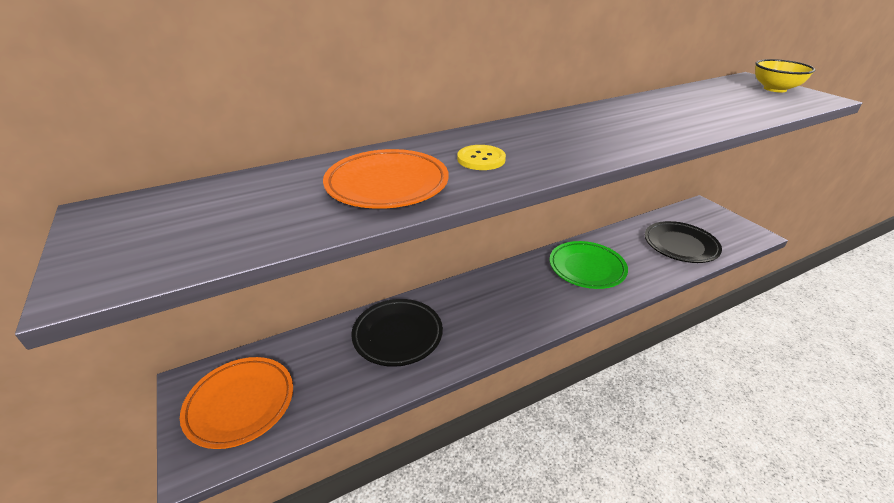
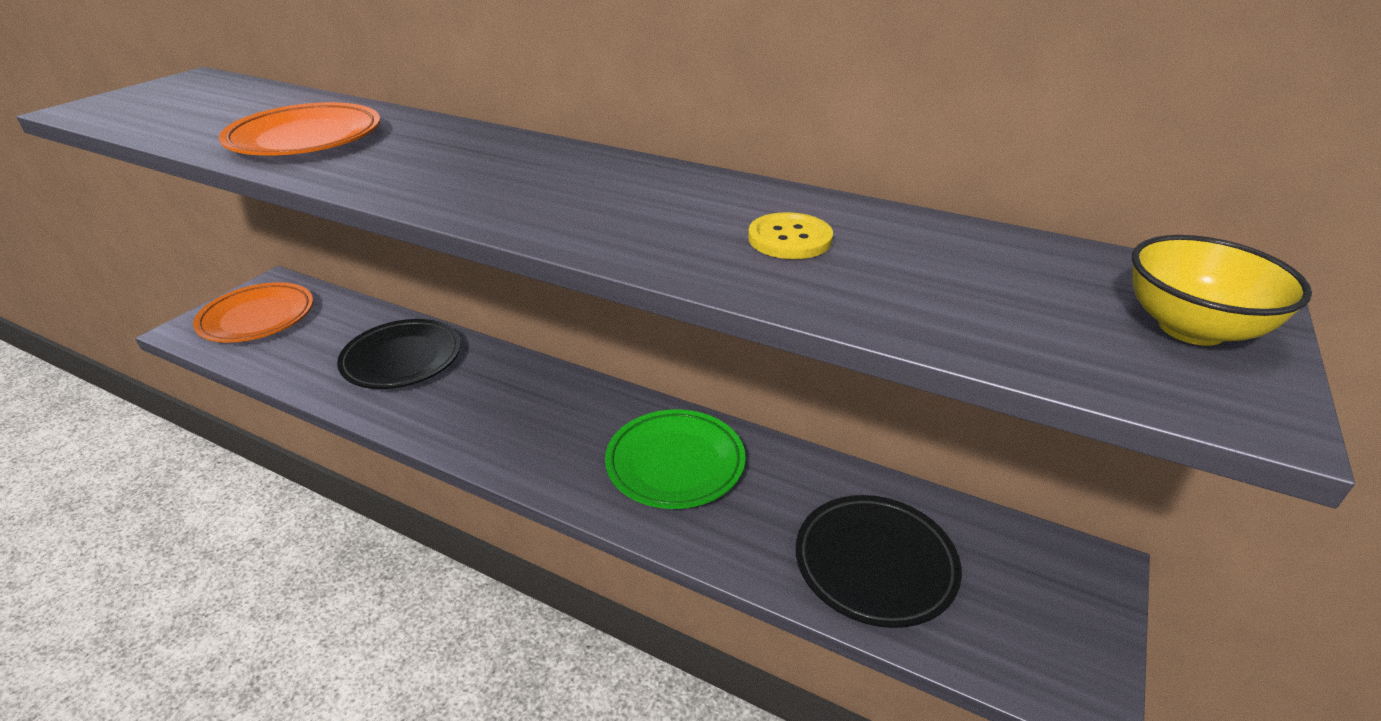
camera: 55 degrees right, 0 degrees up
(481, 159) = (415, 159): yellow button -> yellow button (789, 239)

